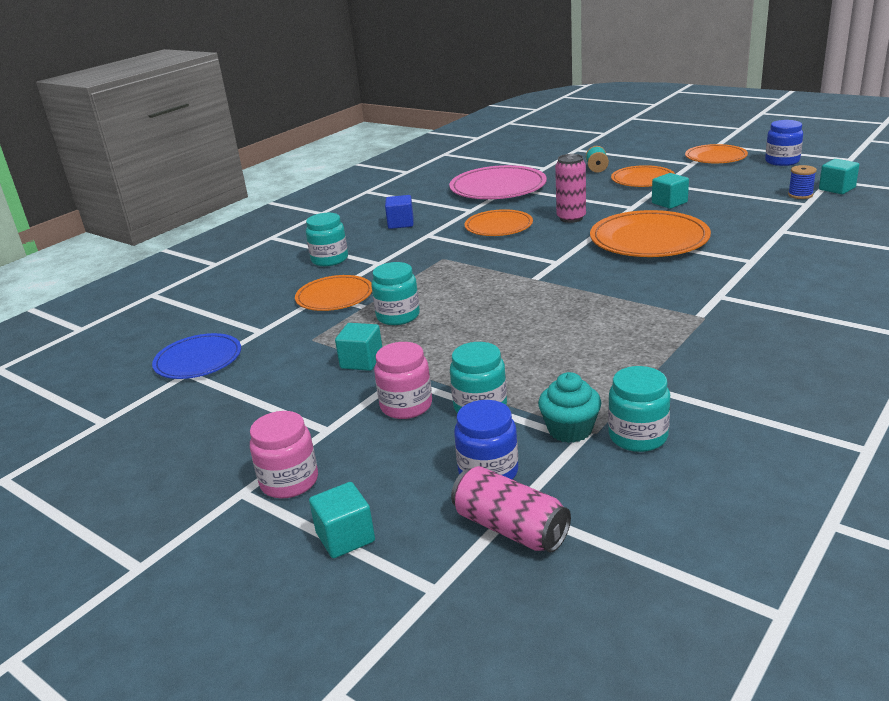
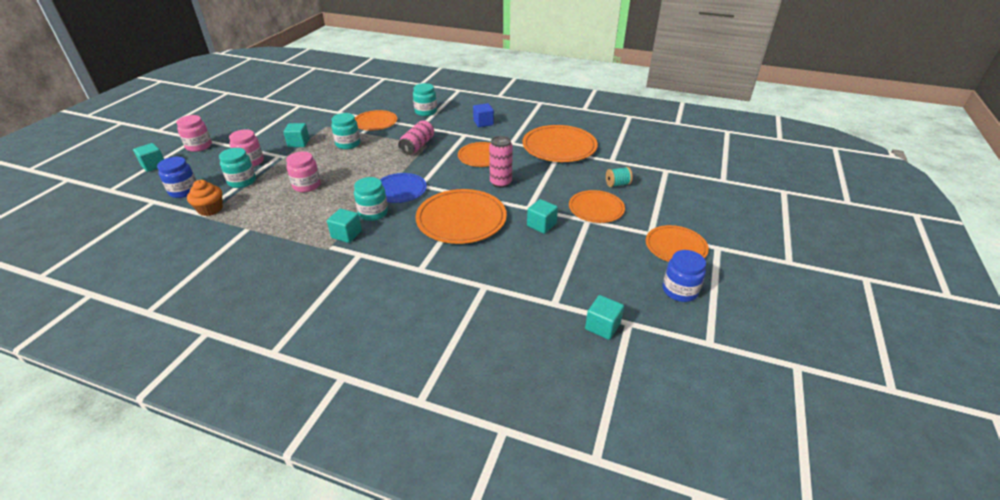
camera: 70 degrees right, 10 degrees up
(198, 360) = (311, 104): blue plate -> blue plate (400, 190)
(498, 187) = (559, 147): pink plate -> orange plate
(510, 528) = (139, 202): pink can -> pink can (417, 146)
(523, 343) = (307, 185): none -> pink jar
(570, 429) = (210, 209): turquoise cupcake -> orange cupcake
(638, 436) = (195, 230): turquoise jar -> turquoise jar (373, 213)
(671, 306) = (346, 234): none -> turquoise cube
(800, 195) = (578, 300): blue spool -> none

